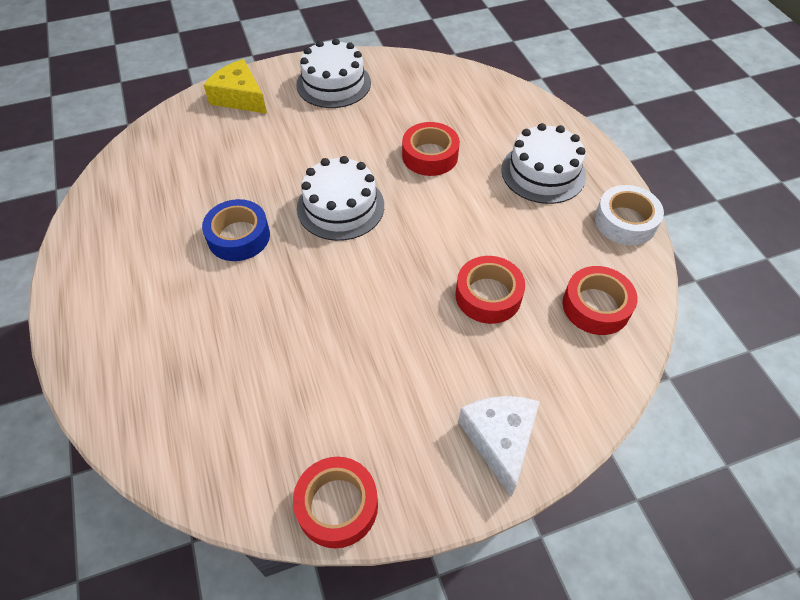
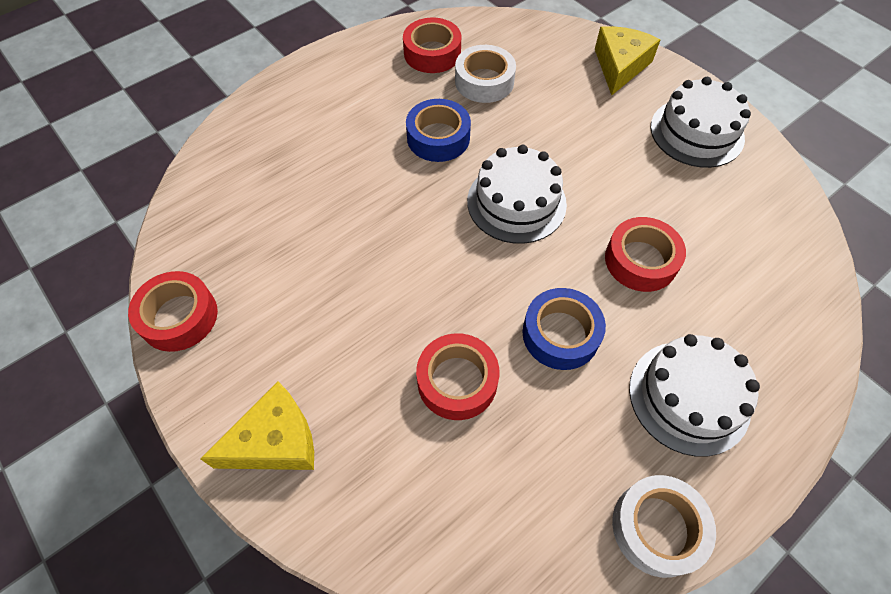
camera: 70 degrees right, 5 degrees up
(194, 184) = (484, 81): none -> white tape
(472, 221) = (560, 334): none -> blue tape
(500, 439) = (275, 441): white cheese -> yellow cheese
(596, 306) = (491, 513): red tape -> red tape (432, 53)

